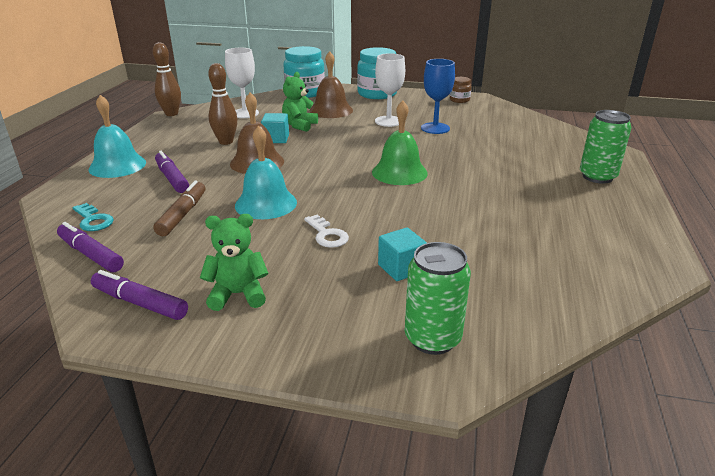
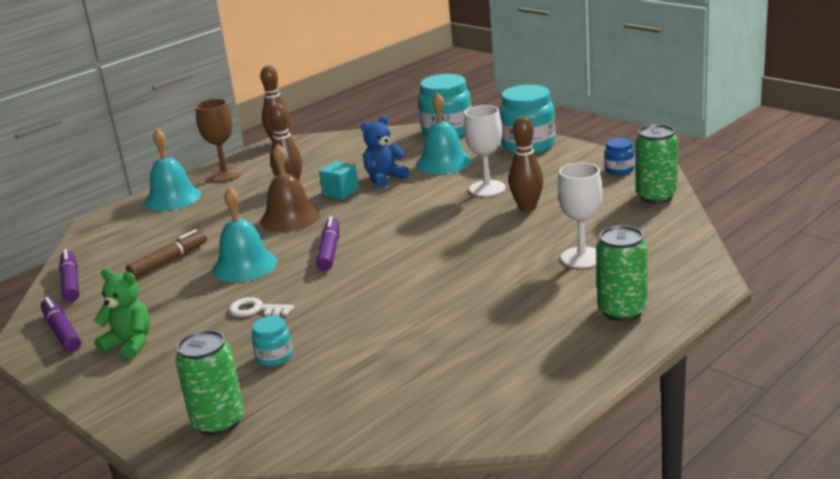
camera: 35 degrees right, 5 degrees down
(93, 220) = (102, 251): turquoise key -> none
(149, 142) = (225, 175): none -> brown goblet
(172, 178) = (200, 221): purple marker -> purple marker (329, 251)
(245, 113) = (350, 153): white goblet -> white goblet (582, 258)
(299, 125) = (384, 178): green teddy bear -> blue teddy bear
(327, 235) = (256, 309): white key -> white key turned 105 degrees clockwise
(331, 110) = (443, 162): brown bell -> turquoise bell
(399, 172) = (408, 258): green bell -> none
(401, 268) = (274, 357): turquoise cube -> turquoise jar
(435, 128) = (527, 208): blue goblet -> brown bowling pin
(459, 100) = (619, 170): brown jar -> blue jar
(506, 111) = (656, 196): none -> green can

